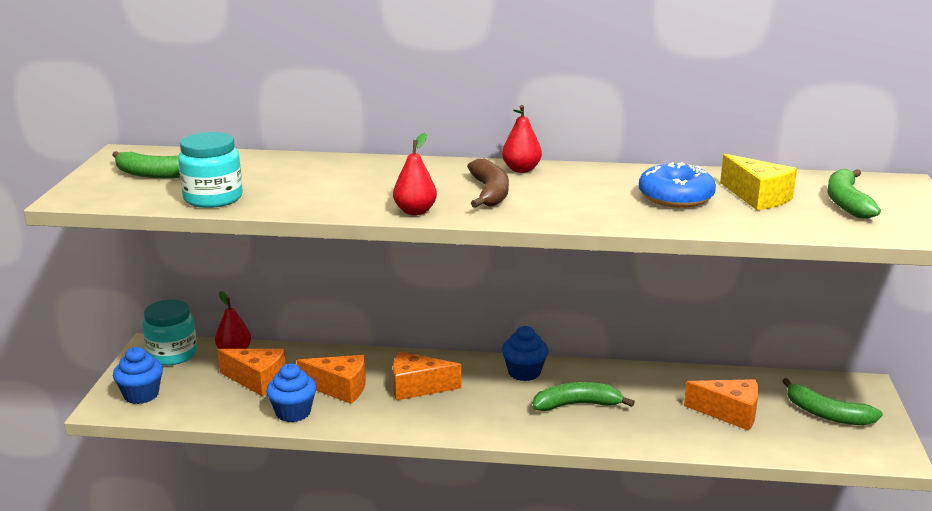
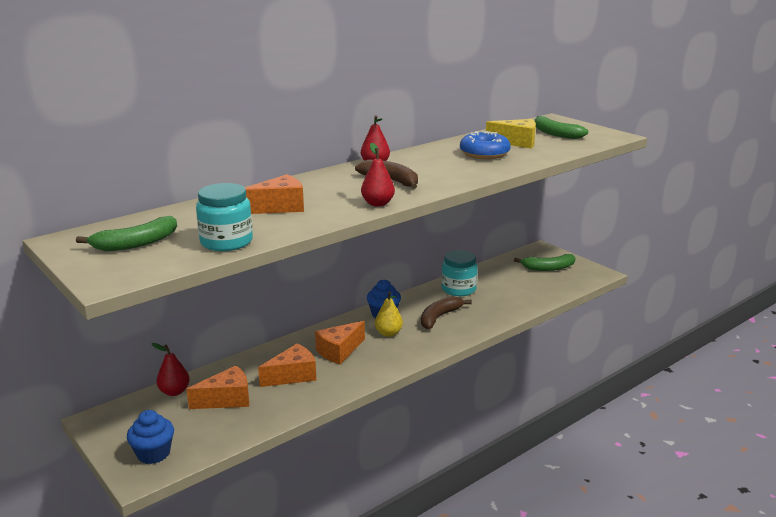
camera: 45 degrees left, 0 degrees up
(172, 354) = (126, 417): turquoise jar -> turquoise jar (458, 289)
(293, 412) = (289, 404): blue cupcake -> none
(494, 394) = (388, 333): none -> yellow pear
(577, 405) = (439, 317): green banana -> brown banana
(730, 413) = (511, 287): orange cheese -> orange cheese (279, 207)

